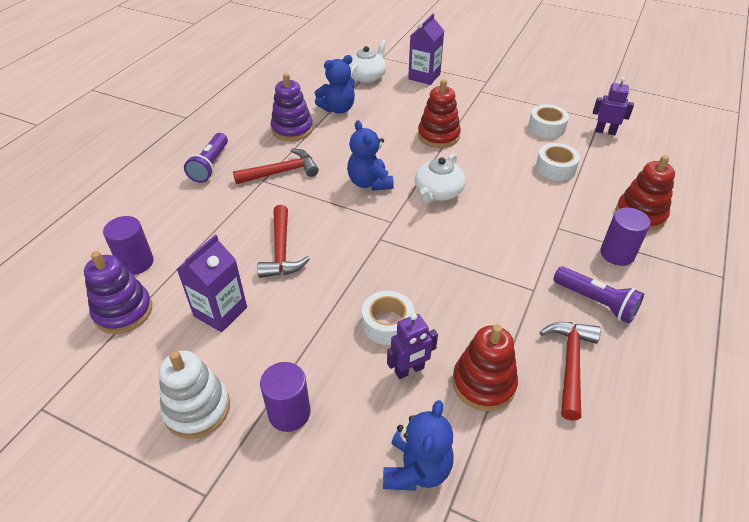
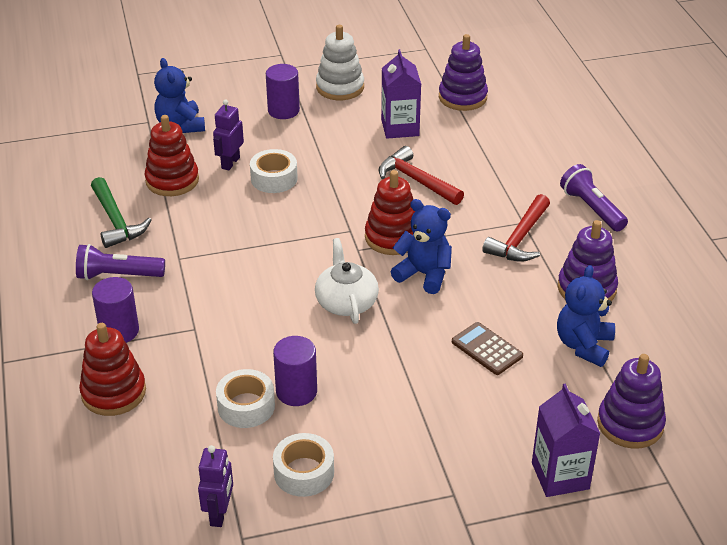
camera: 140 degrees right, 5 degrees down
(136, 263) = (507, 120): purple cylinder -> purple cylinder (296, 391)
(367, 77) = (630, 424): white teapot -> purple stacking toy
(388, 130) = (487, 349): none -> brown calculator
(438, 136) = (422, 375): red stacking toy -> red stacking toy (392, 237)
(570, 364) = (116, 221): red hammer -> green hammer
(605, 132) = (219, 513): purple robot -> purple robot turned 60 degrees counterclockwise

